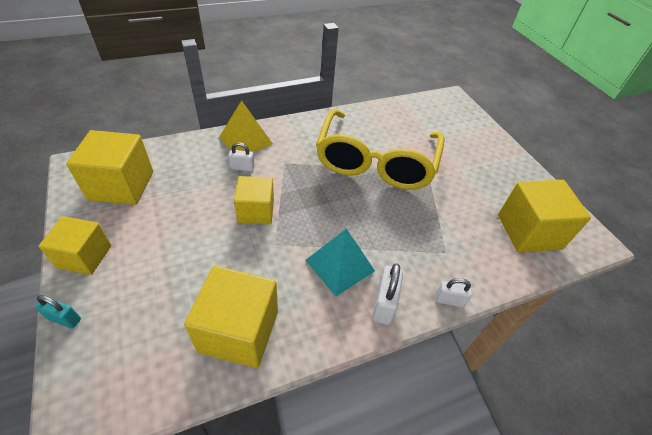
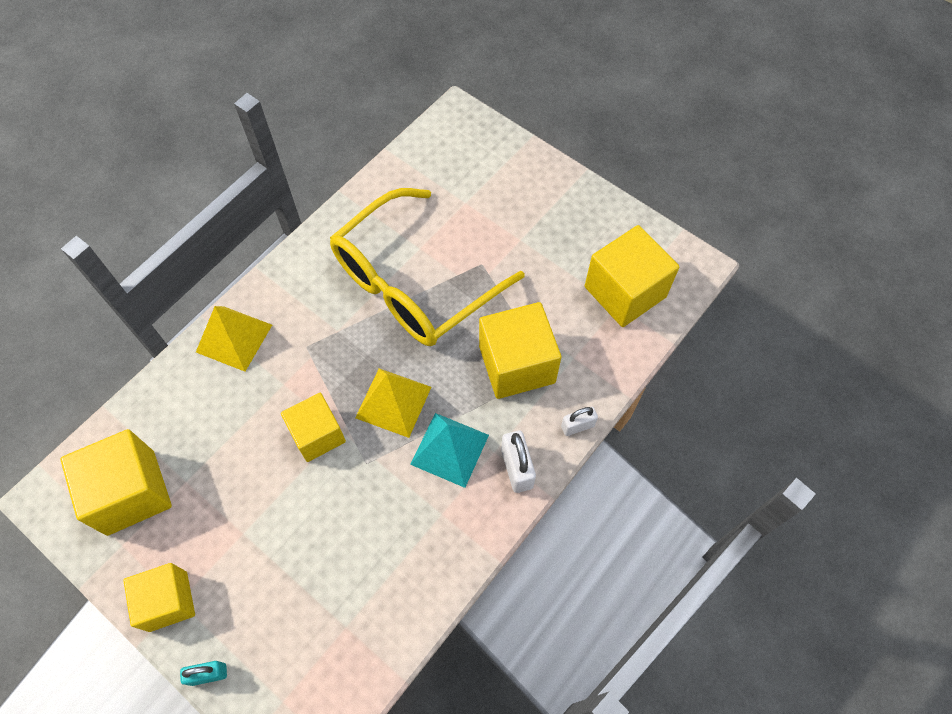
camera: 25 degrees left, 15 degrees up
(239, 331) = (393, 580): yellow cube -> yellow cube (517, 364)
(242, 167) = (259, 383): white padlock -> none
(319, 217) = (393, 402): none -> yellow pyramid
(376, 161) = (414, 282): yellow glasses -> yellow glasses turned 60 degrees clockwise

